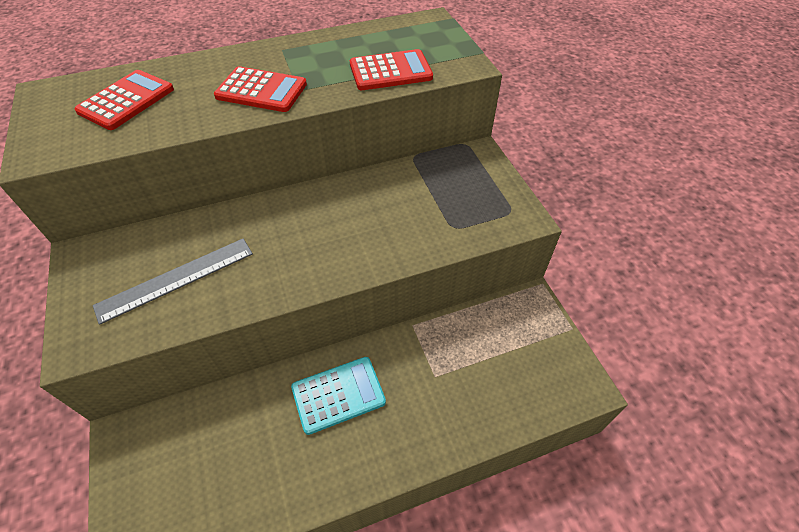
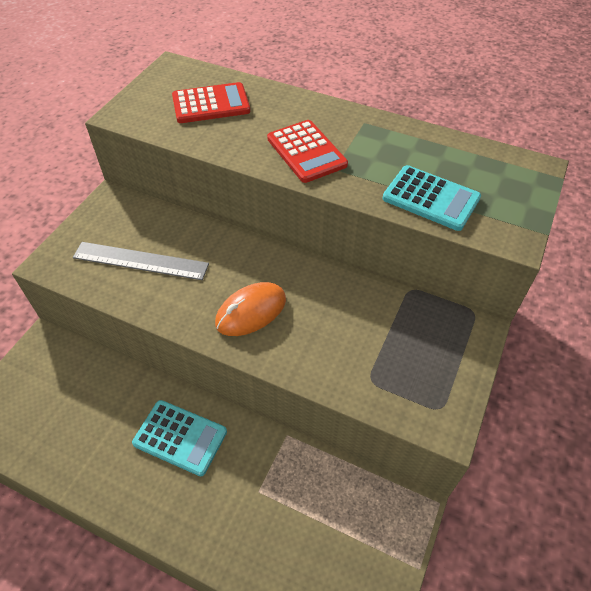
camera: 45 degrees right, 0 degrees up
(320, 247) = (251, 311): none -> orange mouse
(390, 71) = (430, 198): red calculator -> turquoise calculator

